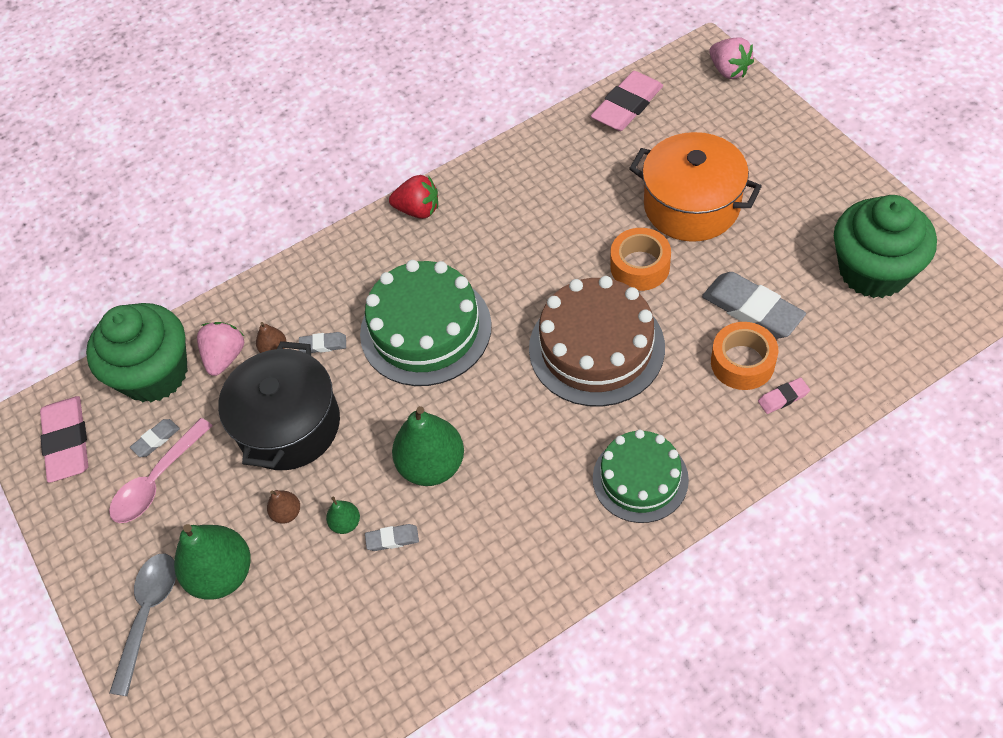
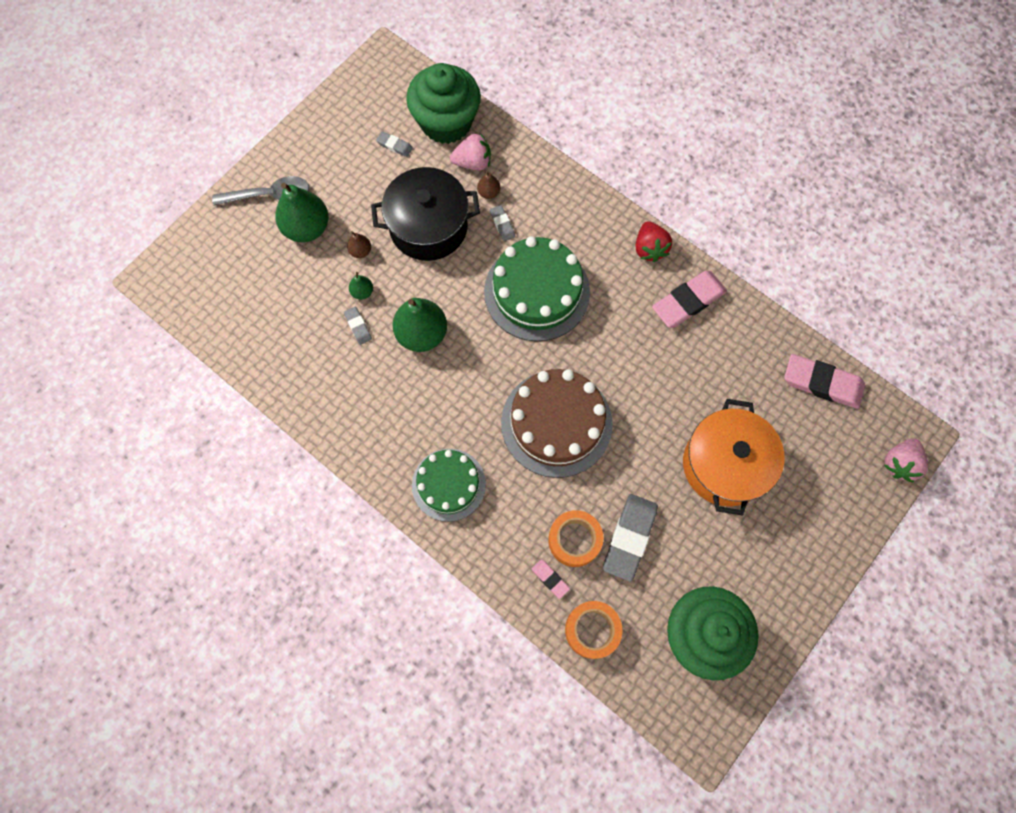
camera: 65 degrees right, 15 degrees up
(67, 442) = (378, 92): pink eraser -> pink eraser (688, 301)
(157, 480) = (364, 160): pink spoon -> none
(640, 266) = (646, 437): orange tape -> orange tape (592, 630)

